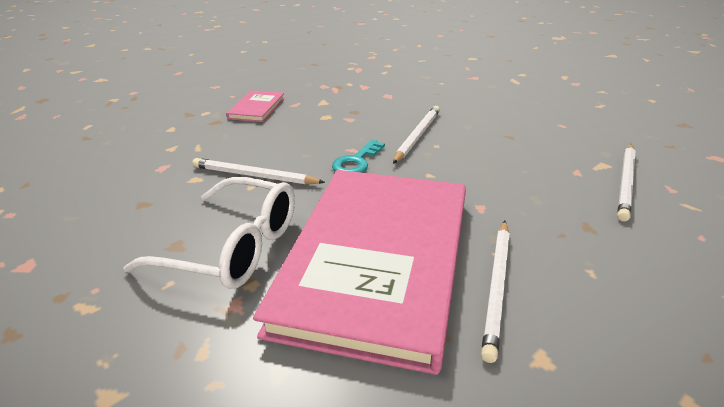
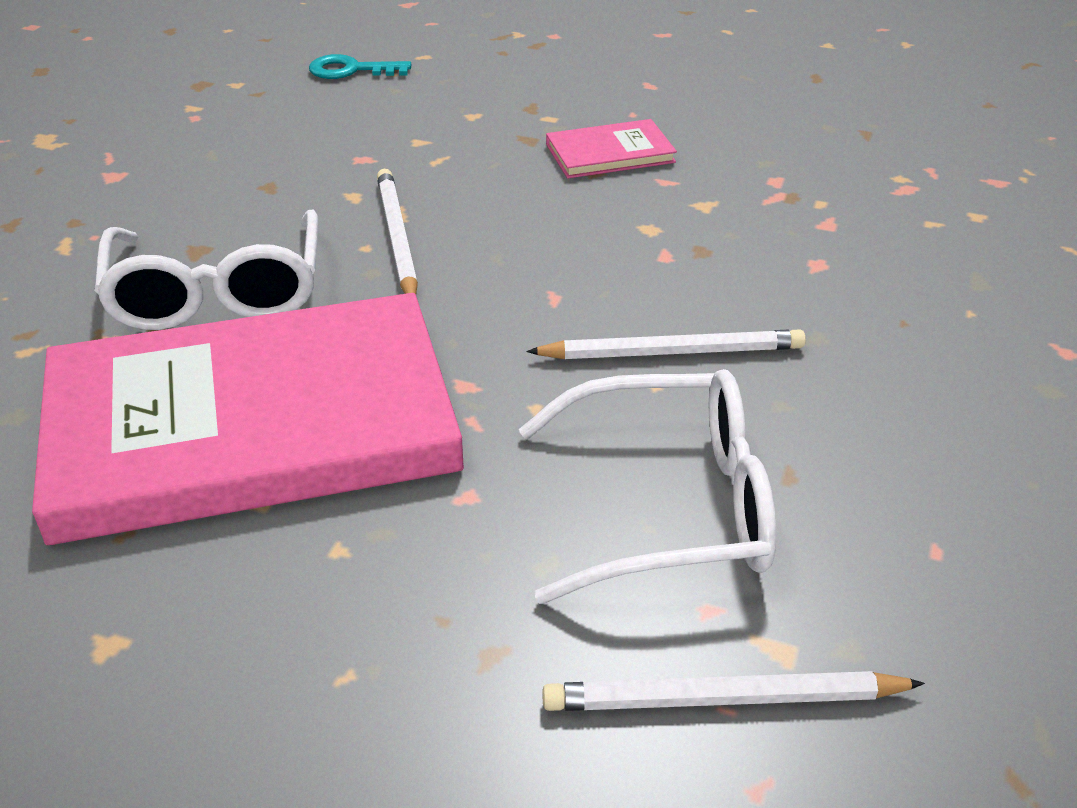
camera: 60 degrees right, 5 degrees up
(356, 162) = (514, 315): turquoise key -> turquoise key (351, 70)
(497, 287) = (249, 564): white pencil -> none
(514, 163) = (670, 506): none -> white glasses

